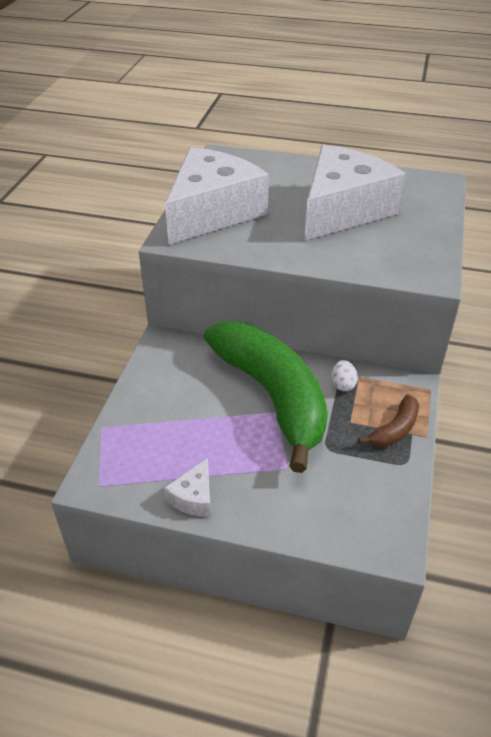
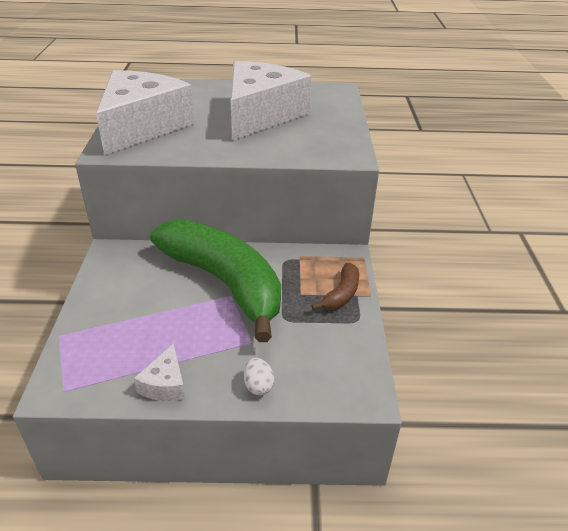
camera: 15 degrees left, 5 degrees down
(343, 384) = (287, 264): white egg -> white egg (258, 386)

